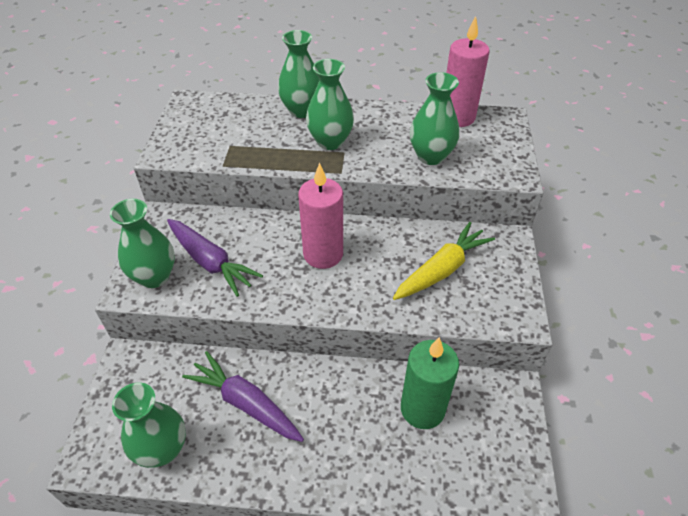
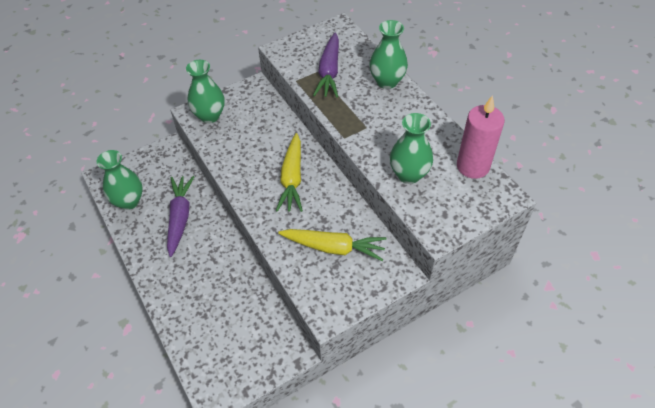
camera: 55 degrees right, 5 degrees up
(210, 262) = (240, 131): purple carrot -> purple carrot (329, 71)
(323, 254) = (292, 178): pink candle -> yellow carrot
(330, 142) = (369, 114): green vase -> none
(422, 409) = (239, 306): green candle -> none

